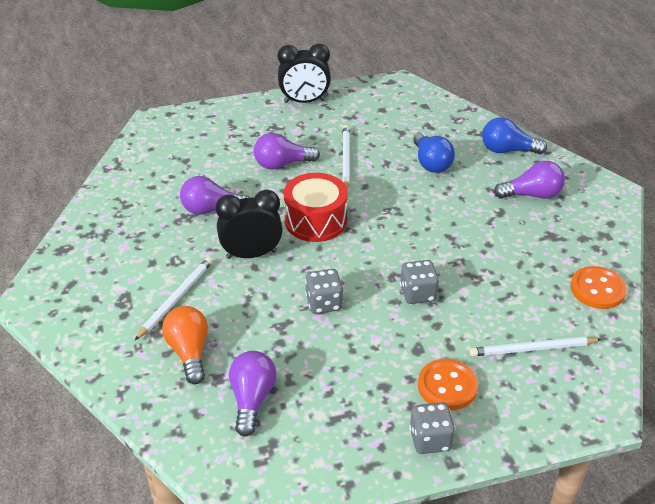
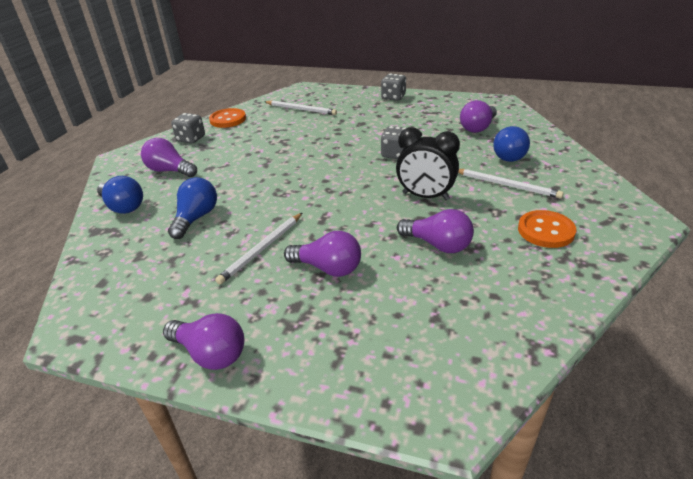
camera: 145 degrees left, 5 degrees down
(176, 298) = (506, 185): white pencil -> white pencil turned 120 degrees counterclockwise
(189, 352) = (509, 155): orange light bulb -> blue light bulb
(304, 101) = (210, 353): black clock -> purple light bulb
(316, 221) = (349, 204): red drum -> none
(418, 294) = (329, 143): grey dice -> grey dice (191, 139)
(447, 386) = (363, 108): orange button -> orange button (546, 231)

